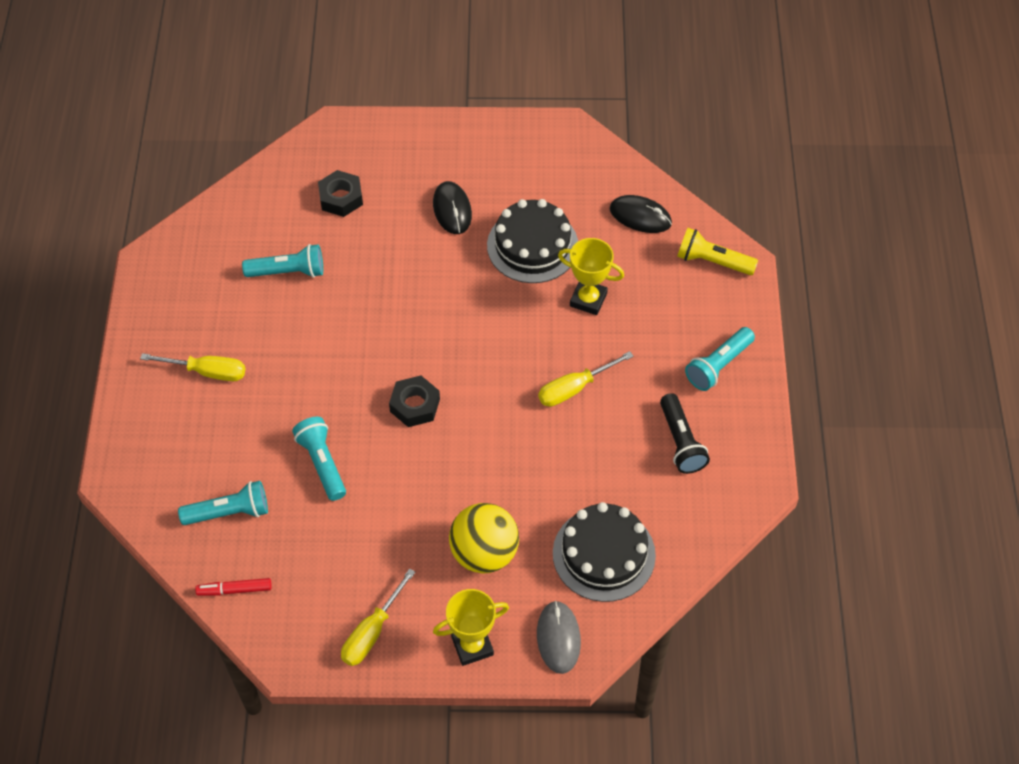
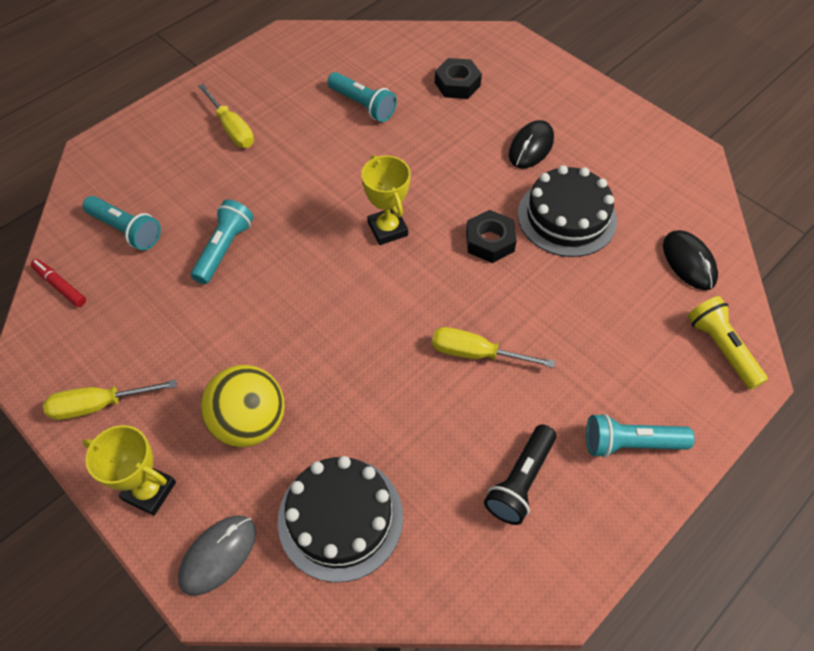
camera: 45 degrees right, 0 degrees up
(415, 405) = (337, 262): black nut -> black nut (490, 241)
(588, 300) = (568, 293): yellow trophy -> yellow trophy (387, 229)

